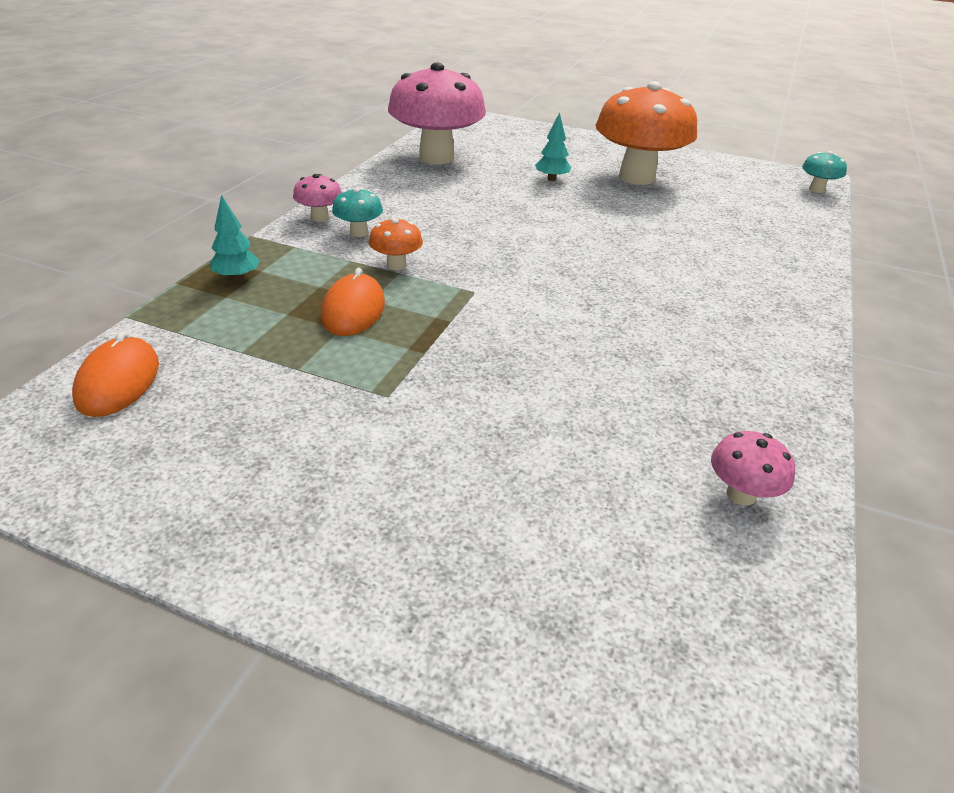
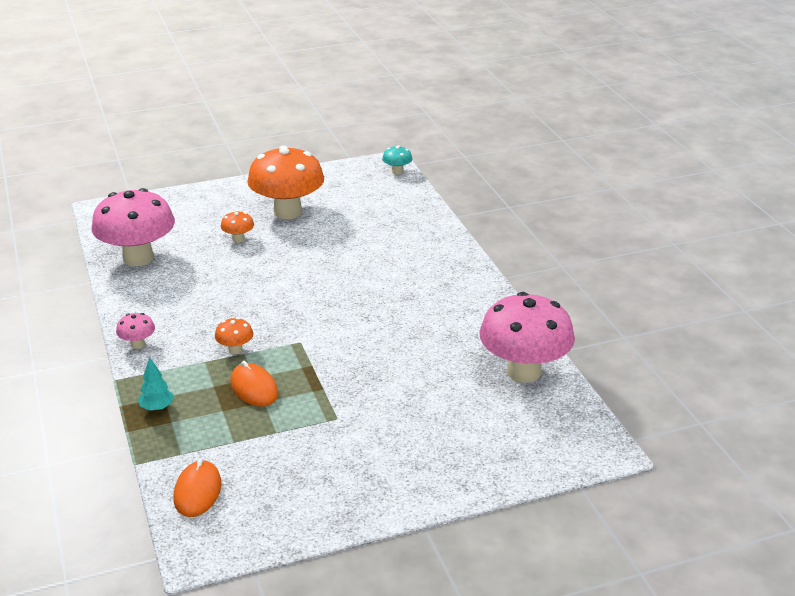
camera: 40 degrees left, 5 degrees down
(118, 381) = (197, 491): orange mouse -> orange mouse turned 45 degrees clockwise
(359, 232) = (179, 341): turquoise mushroom -> none
(551, 179) = (238, 239): turquoise tree -> orange mushroom
(741, 494) = (524, 371): pink mushroom -> pink mushroom, size x2.36

